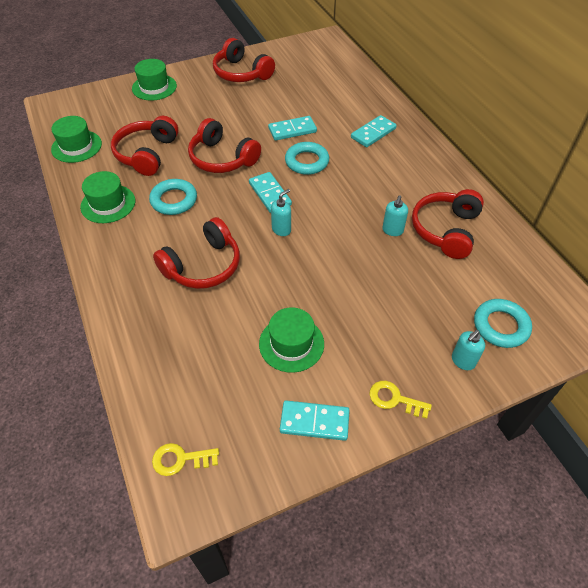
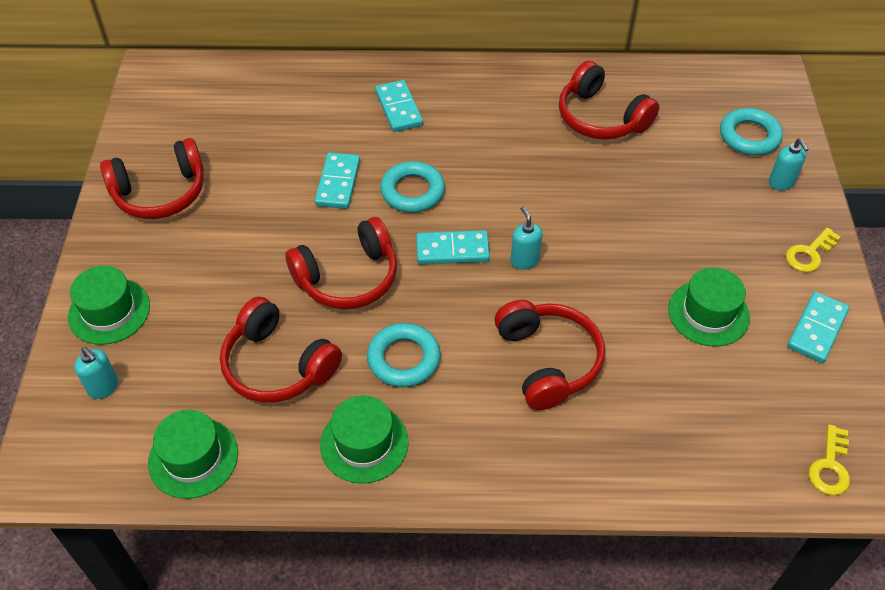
camera: 65 degrees left, 0 degrees up
(392, 230) = (579, 161): turquoise soap dispenser -> turquoise soap dispenser (103, 387)

